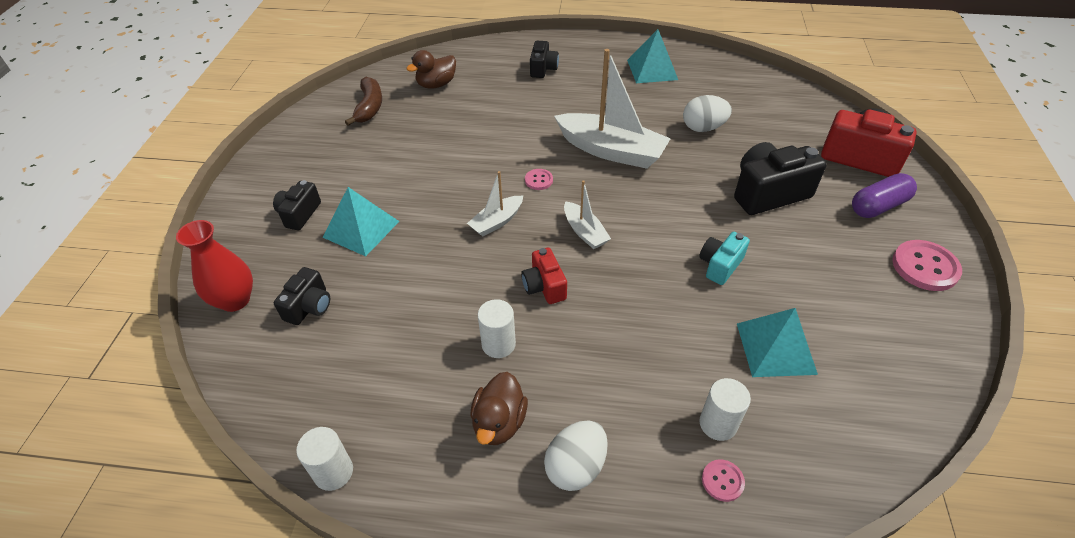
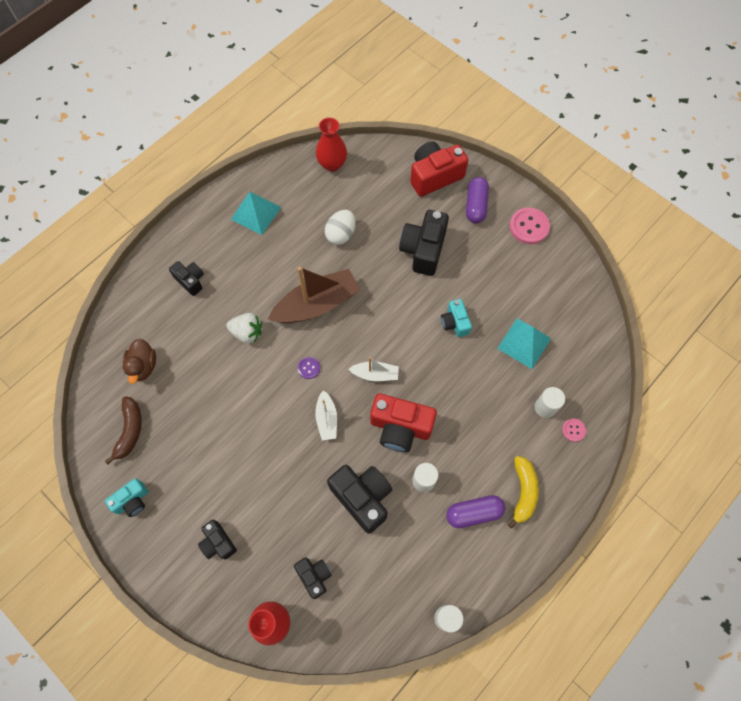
camera: 55 degrees left, 20 degrees up
(304, 141) = (132, 501): none -> turquoise camera
(361, 229) = (266, 508): turquoise pyramid -> none
(369, 107) = (130, 431): brown banana -> brown banana turned 60 degrees clockwise
(432, 298) = (362, 498): none -> black camera
(499, 422) = (474, 513): brown duck -> purple capsule
(531, 123) = (247, 333): none -> white strawberry
(538, 180) = (309, 368): pink button -> purple button
(544, 286) = (400, 427): red camera -> red camera, size x1.75
(575, 466) = (523, 492): white egg -> yellow banana
(611, 151) = (316, 304): white boat -> brown boat
(764, 86) = (332, 164): none -> red vase

